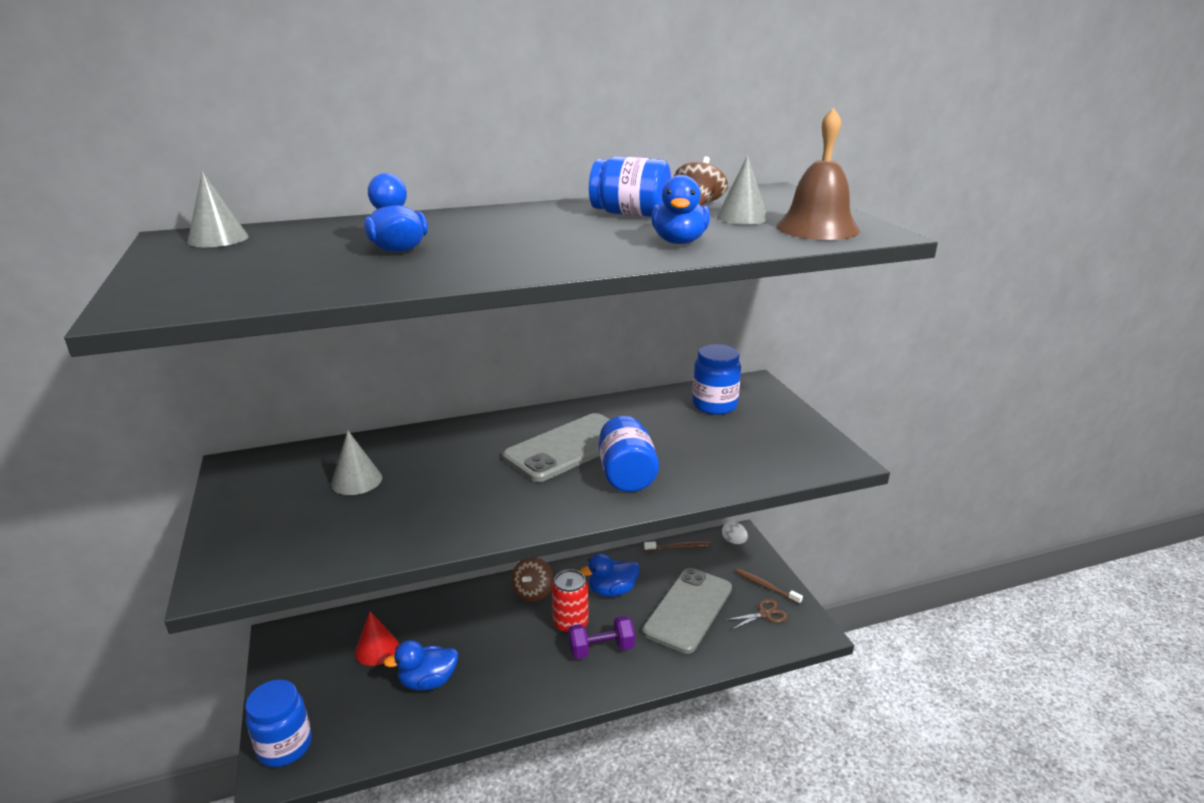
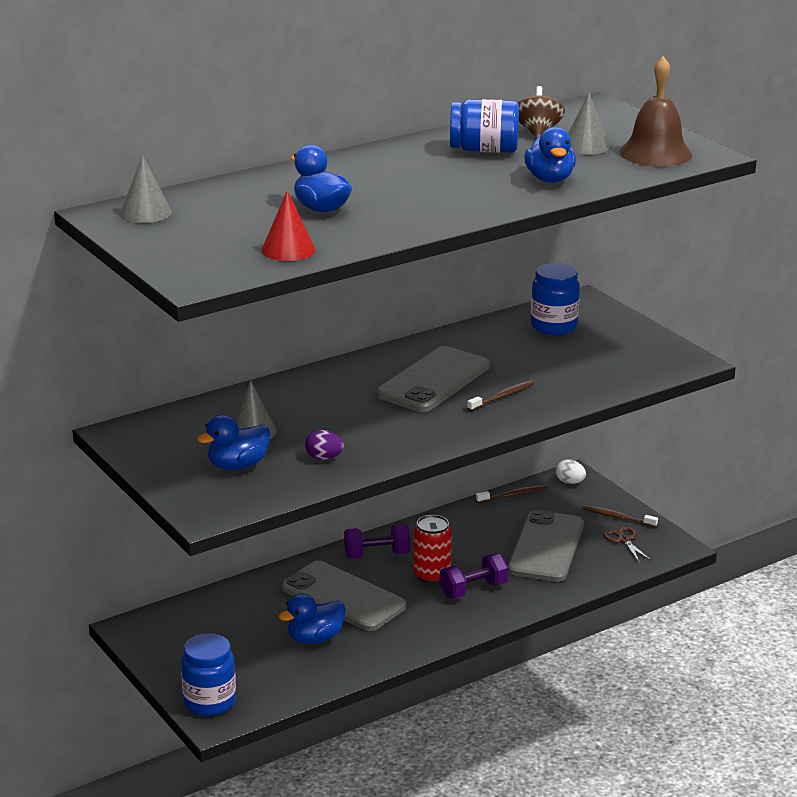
camera: 15 degrees left, 0 degrees up
(377, 649) = (243, 623): red cone -> red cone (288, 250)
(399, 524) = (324, 458): none -> purple egg
(480, 635) = (343, 597): none -> grey phone
(533, 592) = (377, 555): brown spinning top -> purple dumbbell
(612, 591) = (460, 542): blue duck -> blue duck (237, 466)
(626, 475) = (502, 397): blue jar -> brown toothbrush
(765, 614) = (624, 540): brown scissors -> brown scissors turned 75 degrees counterclockwise

